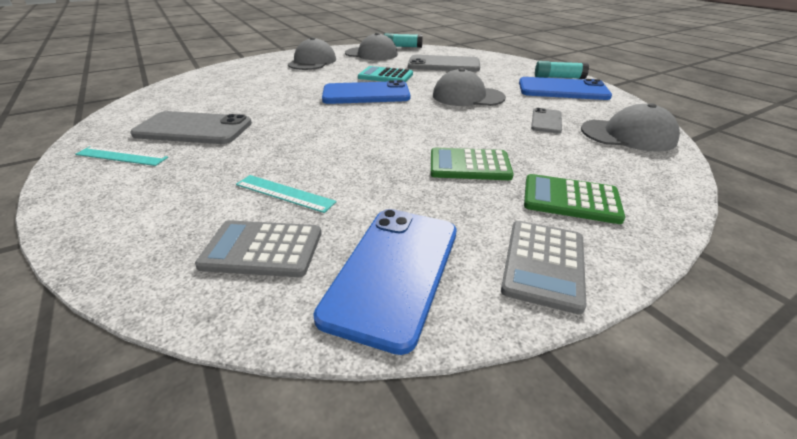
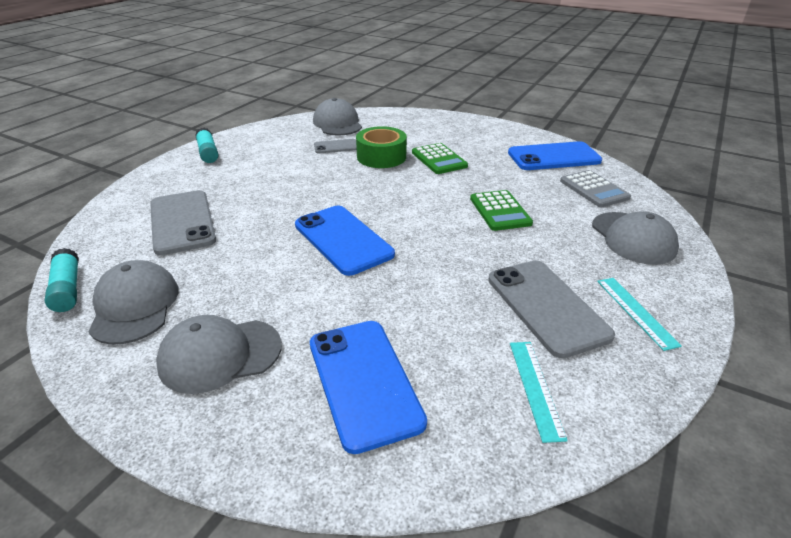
camera: 120 degrees left, 0 degrees up
(284, 193) = (551, 204): turquoise ruler -> turquoise ruler (535, 388)
(385, 76) = (263, 249): turquoise calculator -> none
(467, 96) = (303, 184): grey cap -> grey cap (633, 238)
(502, 136) = (381, 157): none -> green tape
(544, 264) = (502, 132): grey calculator -> none
(562, 90) = (249, 148): blue phone -> blue phone (364, 381)
(570, 199) = (443, 132): green calculator -> green calculator (500, 211)

